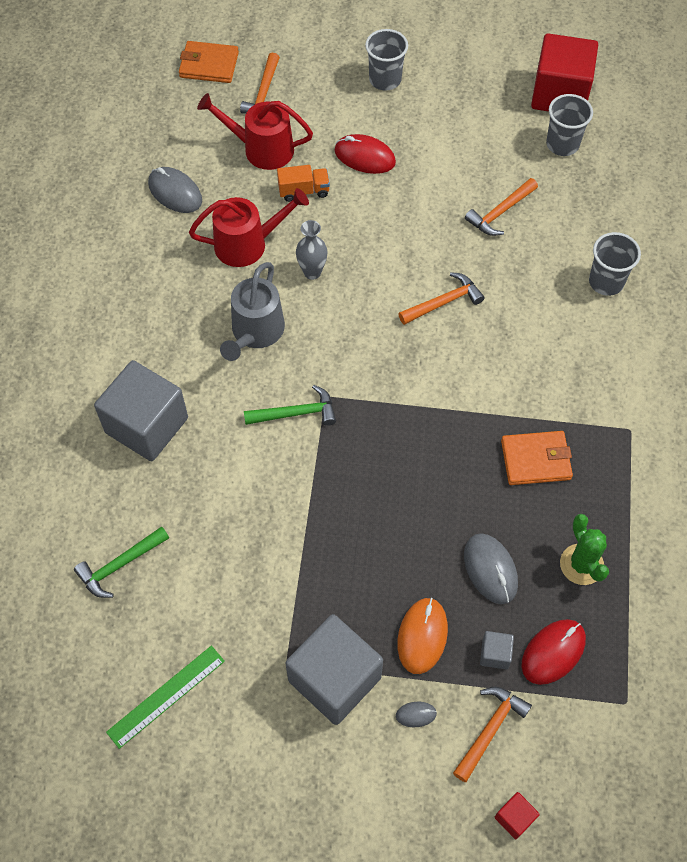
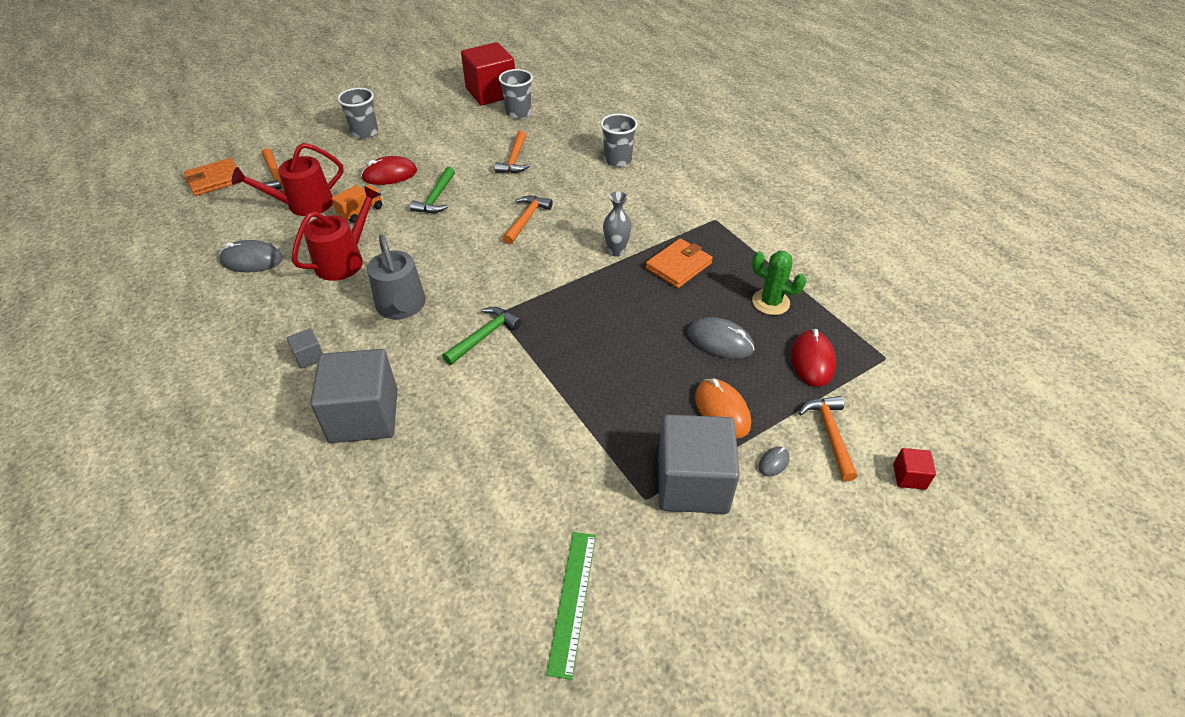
camera: 40 degrees left, 15 degrees down
(120, 565) = (433, 531): green hammer -> green hammer (436, 198)
(312, 272) = (413, 251): grey vase -> grey vase (616, 251)
(495, 654) = (779, 387): grey cube -> grey cube (309, 356)

